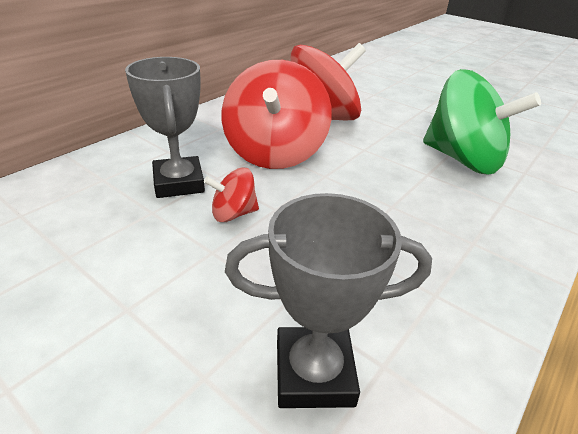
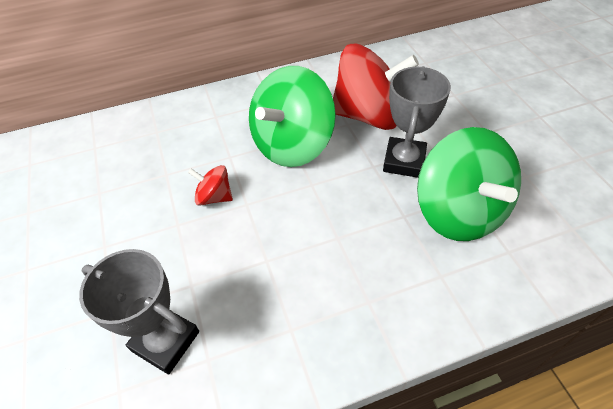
camera: 35 degrees right, 15 degrees up
(178, 183) = (200, 153): grey trophy -> grey trophy (404, 161)
(275, 153) = (292, 145): red spinning top -> green spinning top

